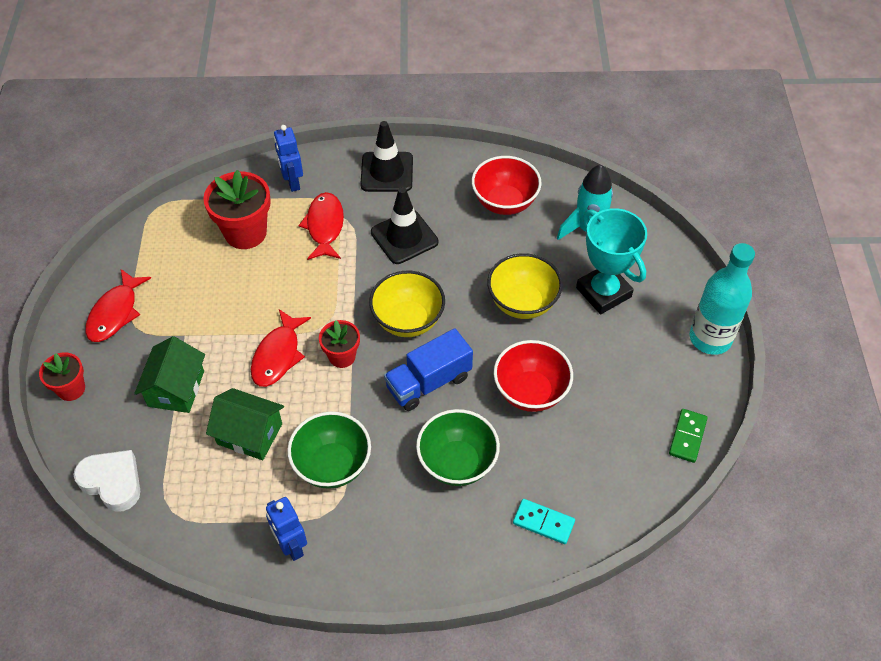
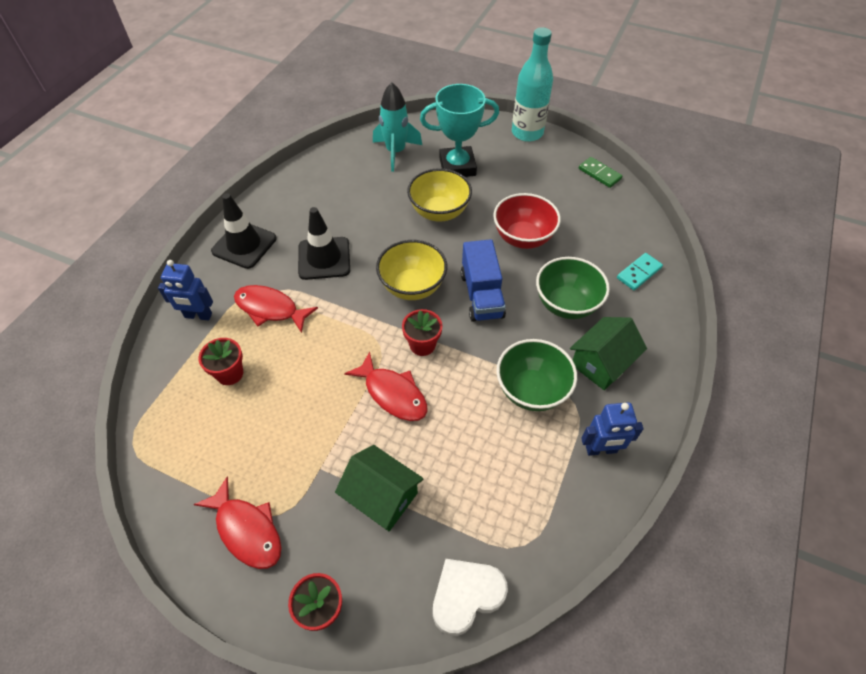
camera: 65 degrees left, 0 degrees up
(245, 233) = (230, 373): red flower pot -> red flower pot, size x0.59
(249, 434) = (468, 446): green house -> green house (602, 363)
(504, 202) = (335, 186): red bowl -> none

